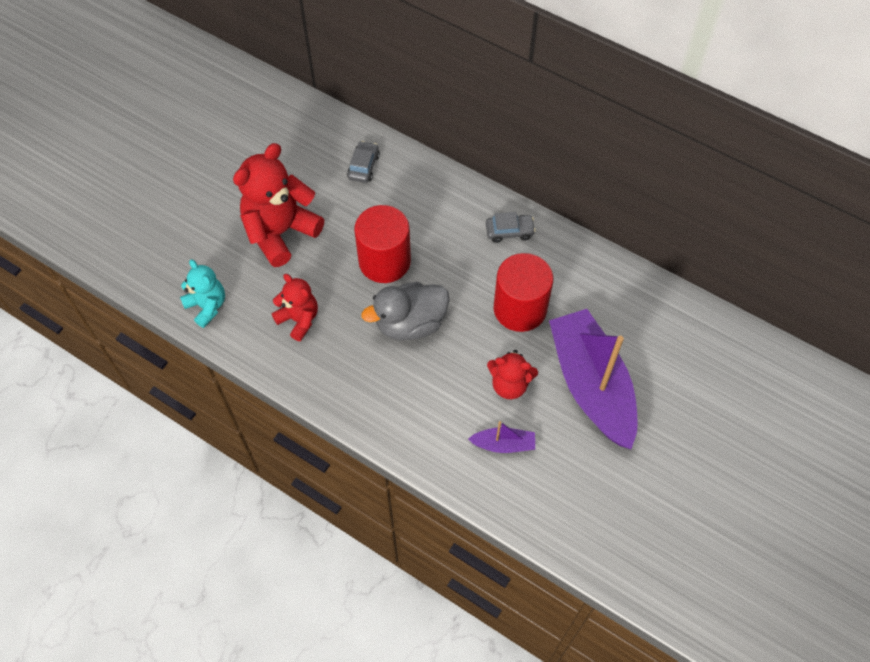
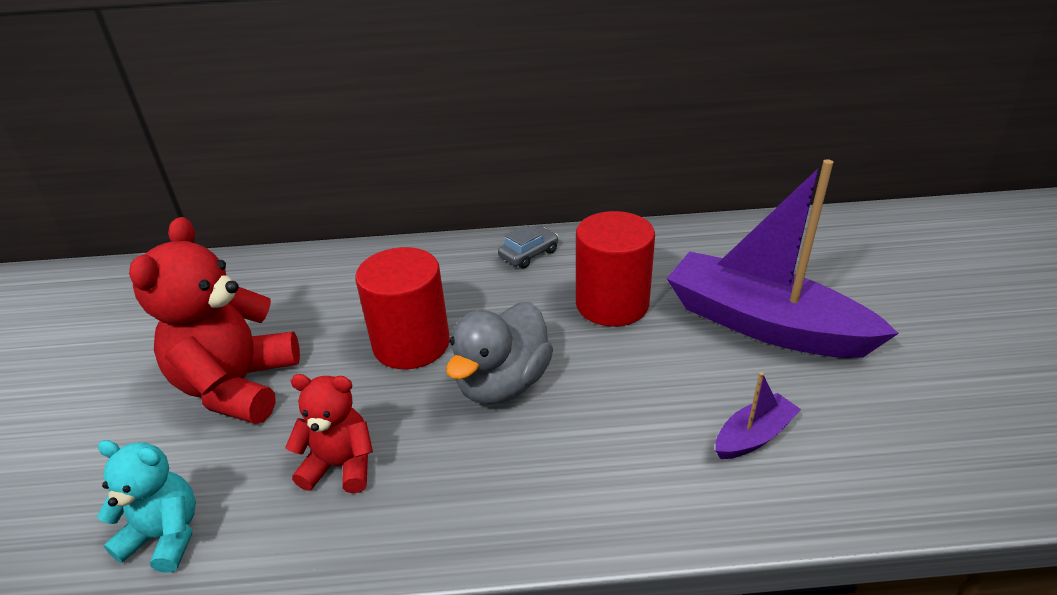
camera: 35 degrees left, 25 degrees down
(363, 166) = (309, 280): grey car -> none
(509, 385) = (684, 373): red teddy bear -> none

